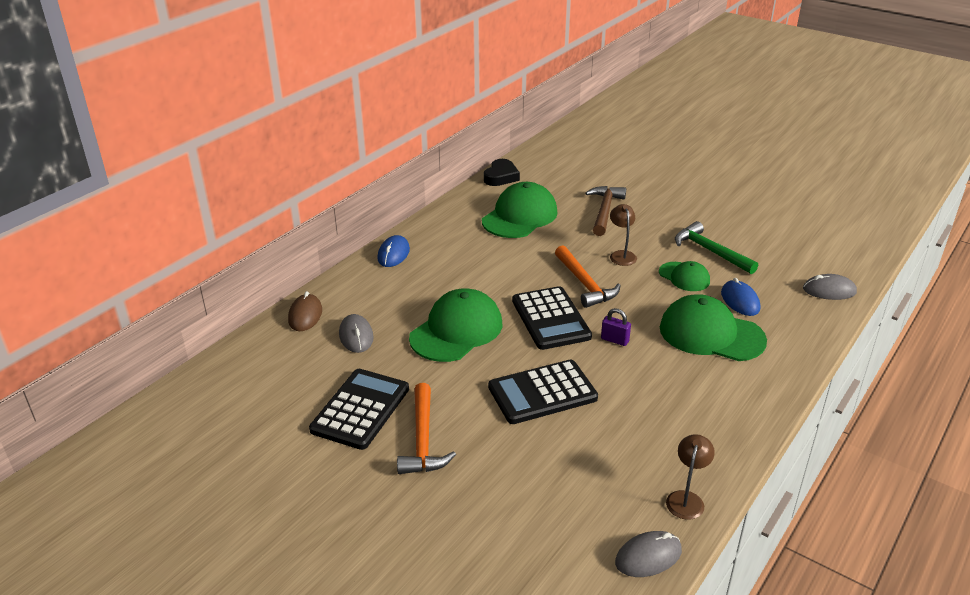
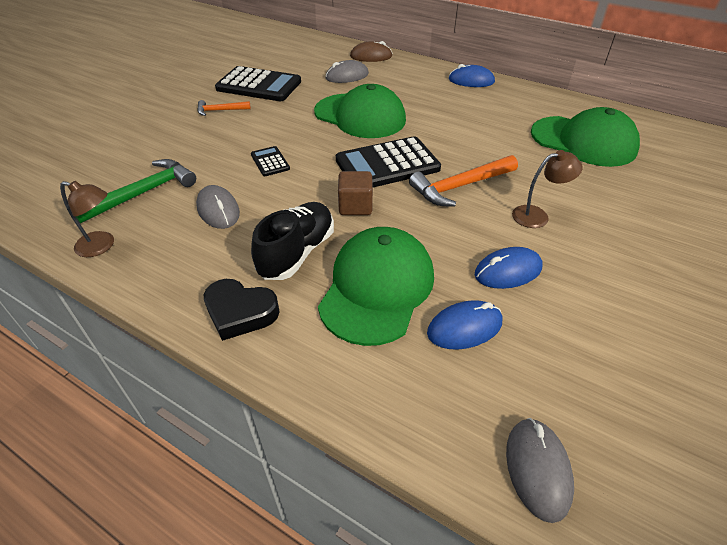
camera: 85 degrees right, 10 degrees up
(423, 440) = (220, 110): orange hammer -> orange hammer, size x0.57
(501, 177) = (667, 126): black heart -> black heart (240, 312)
(542, 393) = (270, 162): black calculator -> black calculator, size x0.47
(604, 211) = (642, 203): brown hammer -> none
(614, 340) = (355, 206): purple padlock -> brown cube
(648, 557) = (46, 218): grey mouse -> grey mouse (218, 210)
(679, 373) = (297, 253): none -> black shoe
(684, 277) = (508, 271): green cap -> blue mouse
(710, 251) = (593, 306): green hammer -> green hammer (143, 193)

